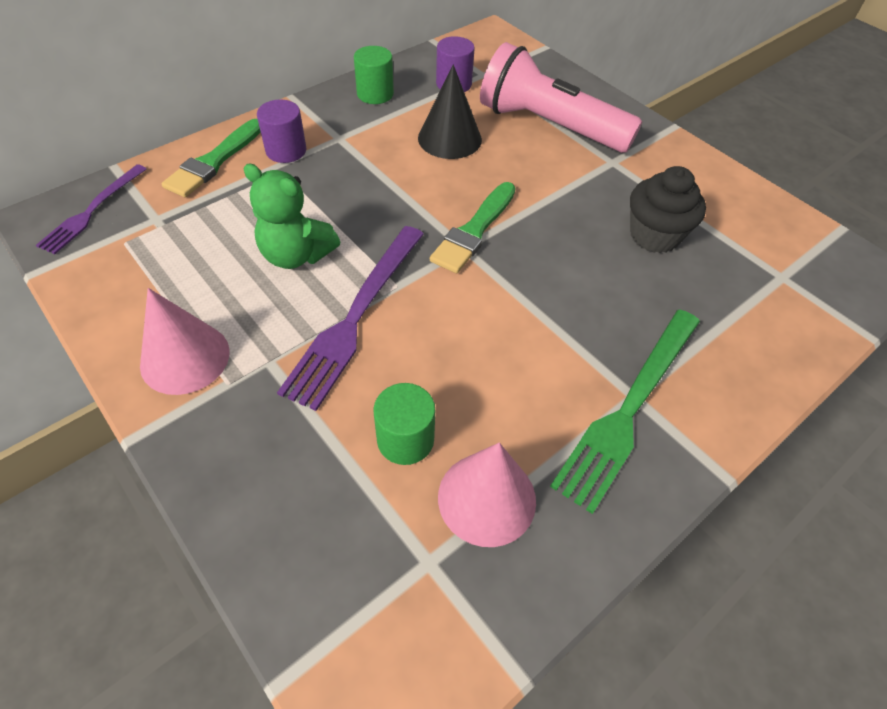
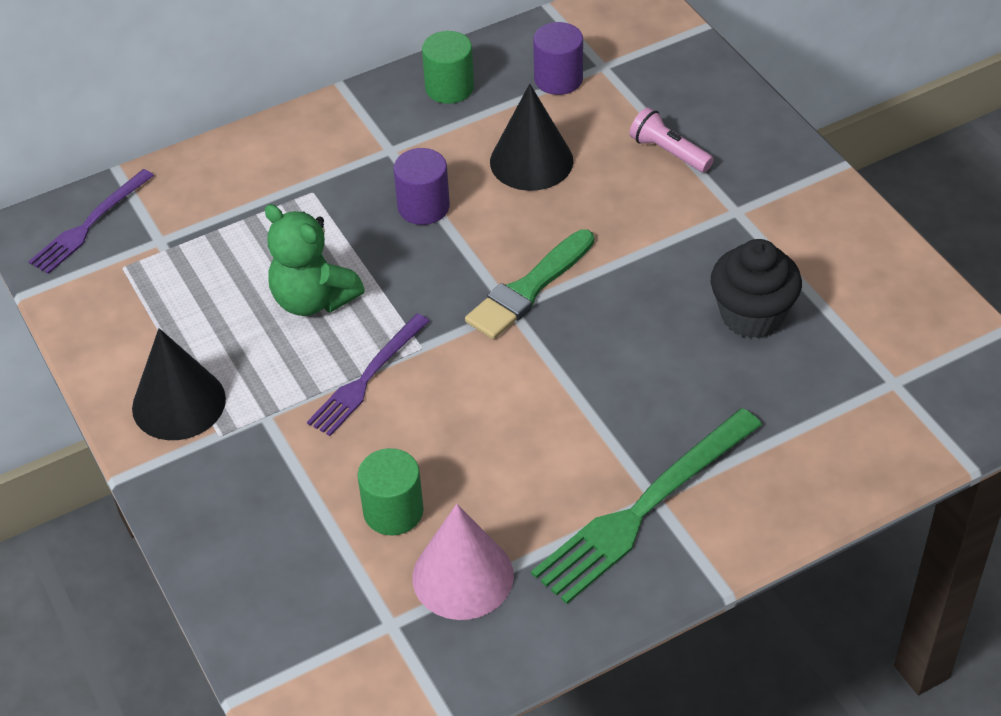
camera: 15 degrees right, 5 degrees down
(185, 358) = (179, 403): pink cone -> black cone
(214, 162) = (233, 171): green brush -> none
(286, 150) = (322, 163): purple cylinder -> purple cylinder (423, 207)
(356, 317) = (367, 378): purple fork -> purple fork, size x0.62
(549, 126) = (668, 152): pink flashlight -> pink flashlight, size x0.42

